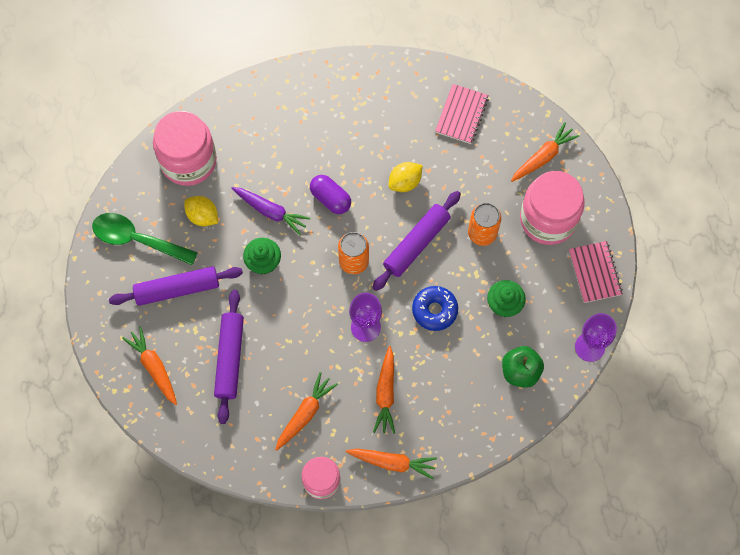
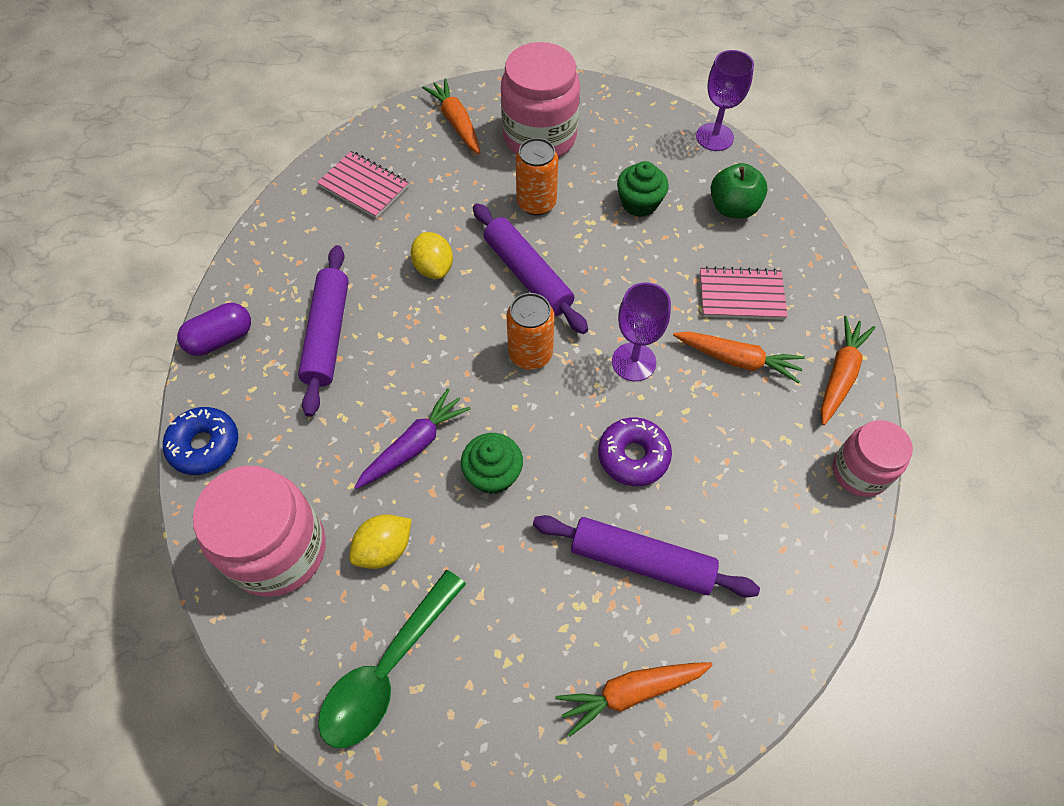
camera: 75 degrees left, 10 degrees down
(177, 289) = (500, 619): purple rolling pin -> purple rolling pin (328, 335)
(296, 340) = (633, 456): none -> purple donut
(305, 413) = (752, 470): orange carrot -> none
(330, 198) = (423, 361): purple capsule -> purple capsule (221, 339)
(434, 310) = (629, 277): blue donut -> blue donut (205, 445)
(595, 272) = (622, 111): pink notebook -> pink notebook (741, 295)

